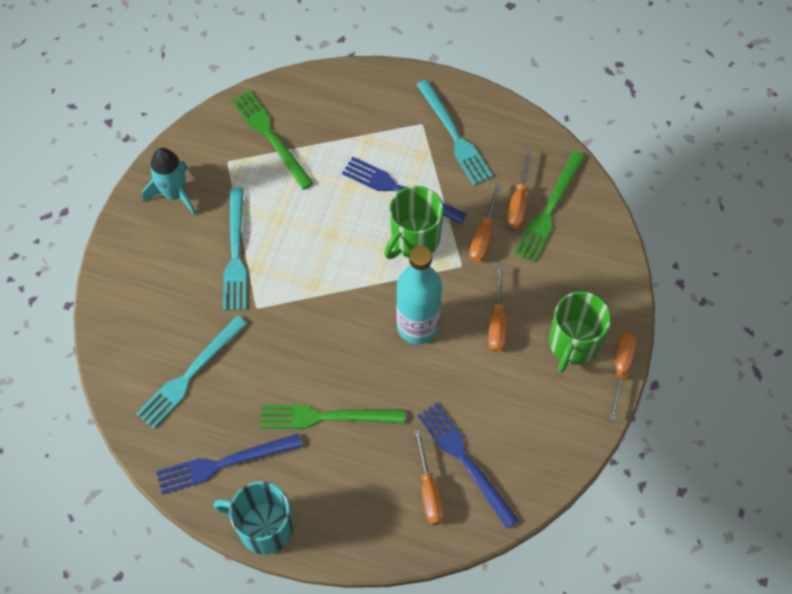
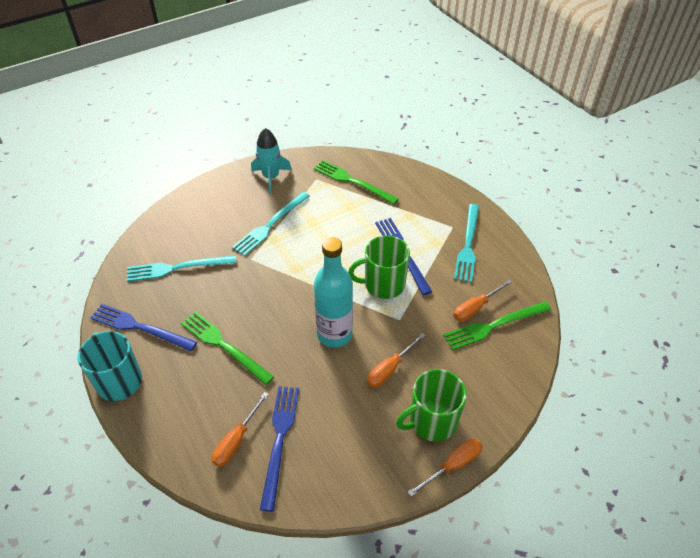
camera: 40 degrees right, 15 degrees down
(271, 137) = (353, 182): green fork -> green fork turned 60 degrees counterclockwise
(483, 235) = (432, 311): orange screwdriver -> none

